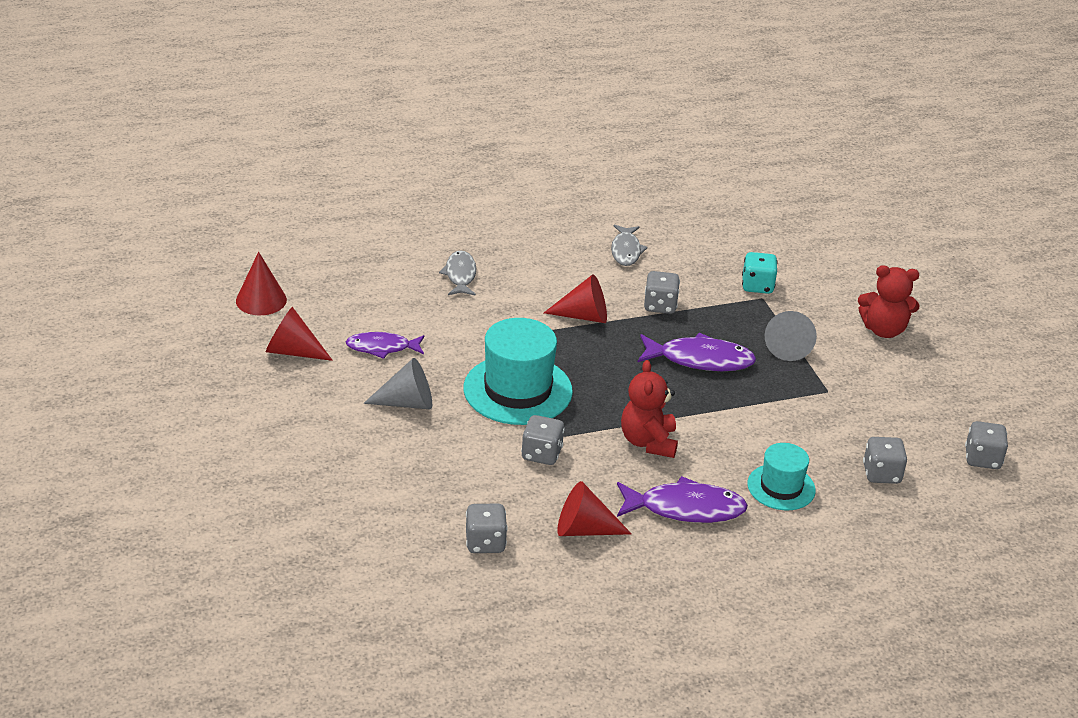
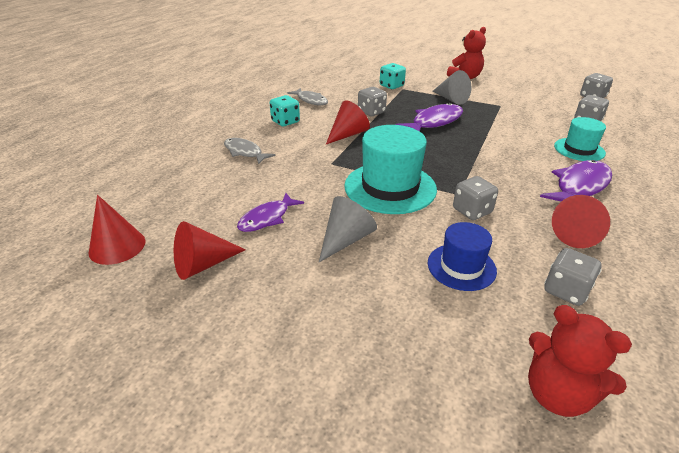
camera: 45 degrees left, 0 degrees up
(448, 477) = (461, 267): none -> blue hat
(552, 263) = (285, 122): none -> turquoise dice
(648, 442) = (496, 168): red teddy bear -> red teddy bear (557, 394)

